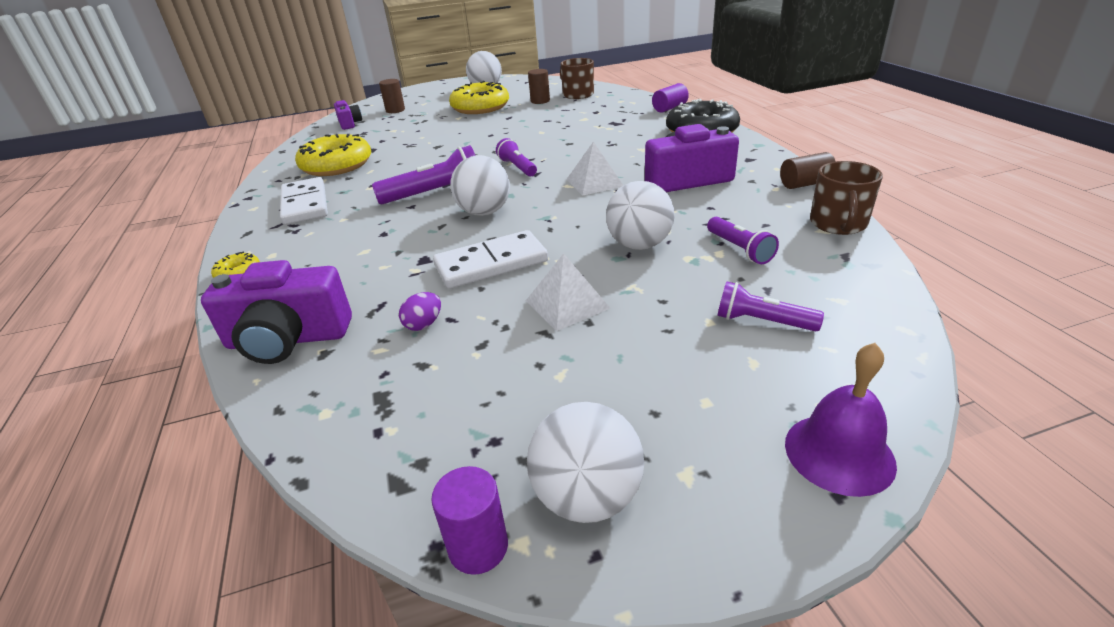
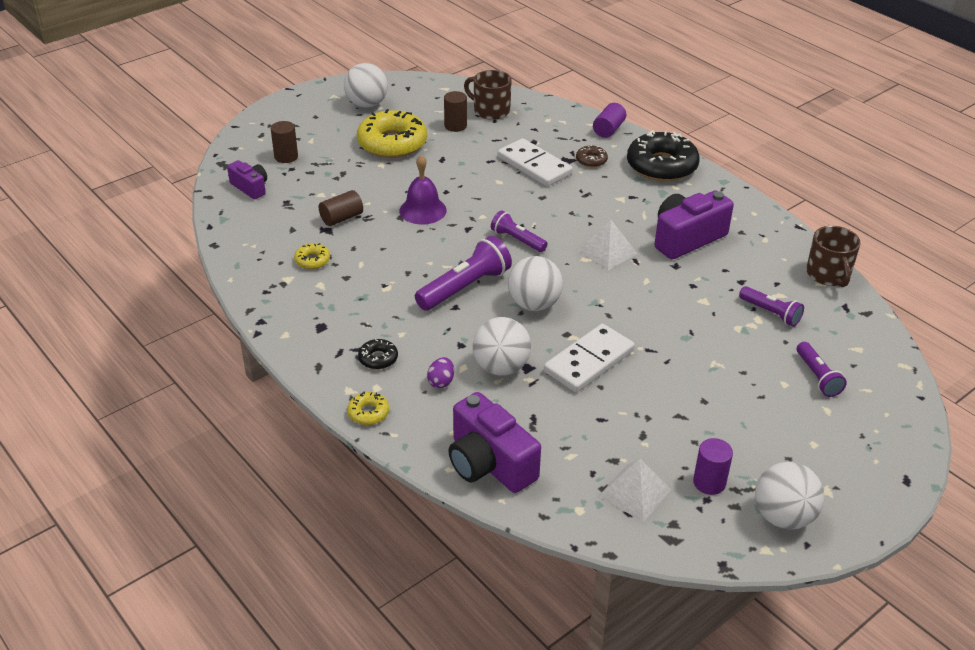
camera: 25 degrees left, 5 degrees up
(288, 339) = (489, 463): purple camera -> purple camera turned 75 degrees clockwise
(301, 234) = (378, 358): none -> black donut
(305, 204) = (339, 321): white domino -> white domino (534, 166)
(337, 165) = (312, 260): yellow donut -> yellow donut, size x0.45
(424, 324) = (585, 428): purple egg -> purple egg (441, 382)
(478, 547) = (745, 557): purple cylinder -> purple cylinder (709, 482)
(567, 304) = (678, 388): white pyramid -> white pyramid (634, 492)
(636, 124) = (591, 160): none -> brown donut
(639, 245) = (693, 321): white ball -> white ball (501, 367)
(762, 321) = (817, 377): purple flashlight -> purple flashlight turned 105 degrees counterclockwise
(805, 184) = (785, 231): brown cylinder -> brown cylinder (341, 218)
(839, 453) = (898, 458): purple bell -> purple bell (423, 210)

